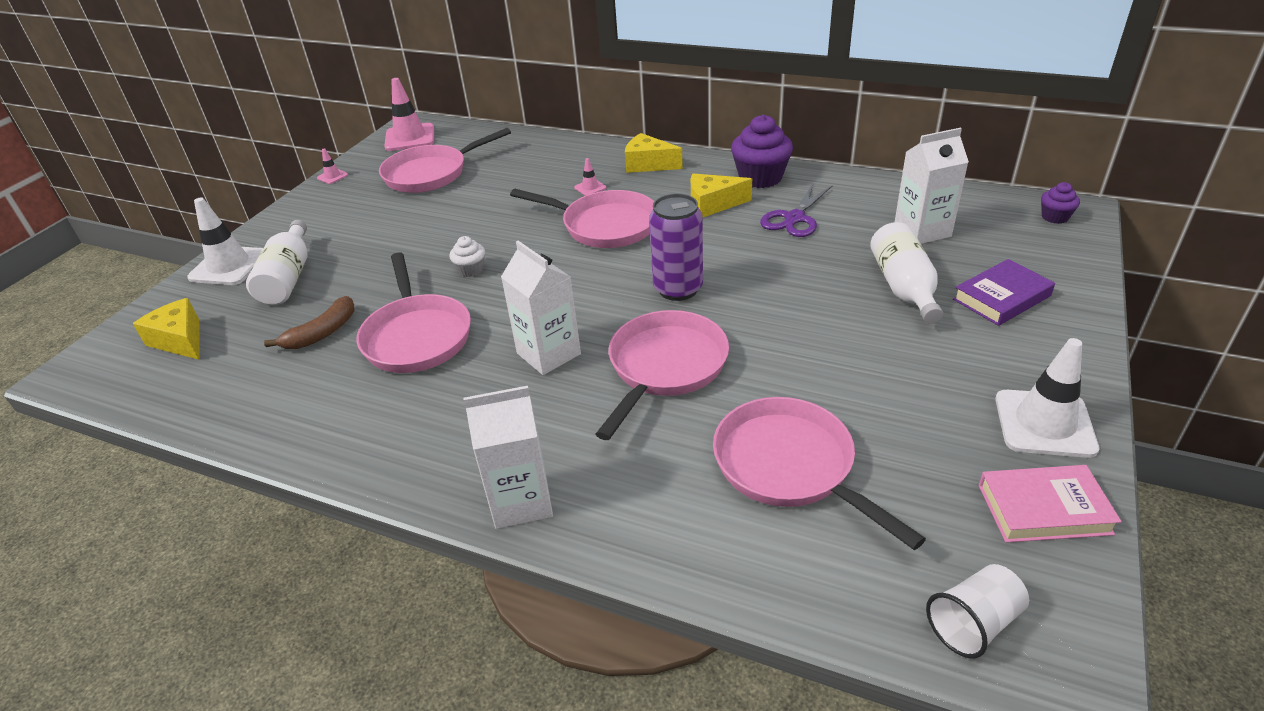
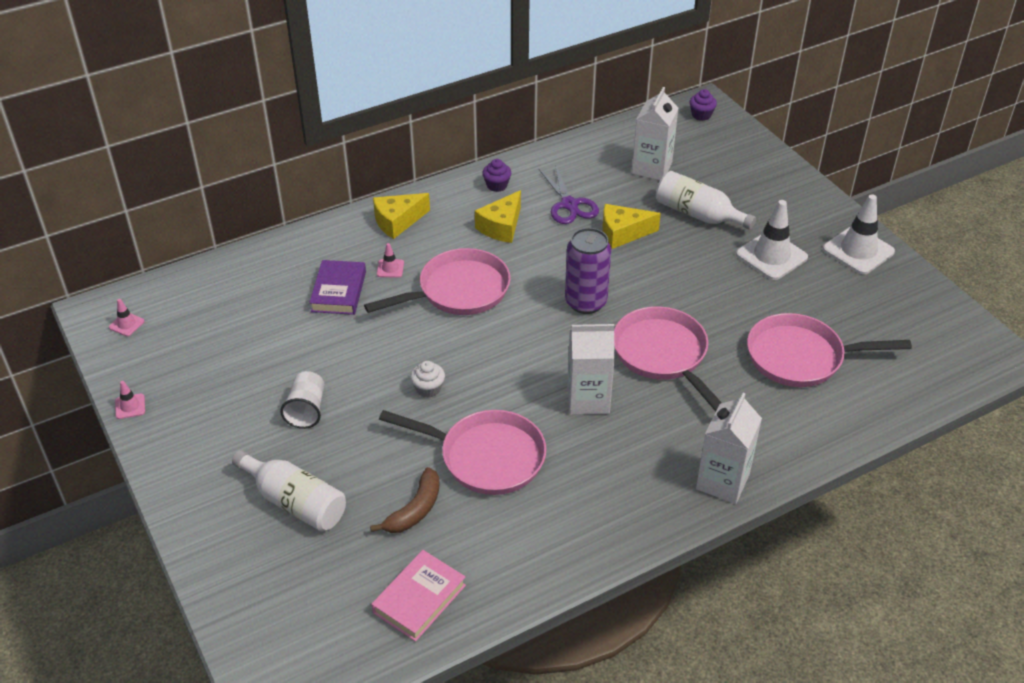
camera: 55 degrees left, 5 degrees up
(180, 340) = (313, 607): yellow cheese -> yellow cheese (622, 233)
(229, 266) = (217, 537): white traffic cone -> white traffic cone (771, 256)
(322, 333) = (415, 510): brown banana -> brown banana turned 45 degrees clockwise
(410, 138) = (126, 324): pink traffic cone -> pink traffic cone, size x0.46
(431, 174) = (226, 342): pink pan -> none
(760, 178) = (497, 185): purple cupcake -> purple cupcake, size x0.52
(973, 623) = (953, 364): white cup -> white cup (306, 410)
(1001, 298) = (749, 189): purple book -> purple book (339, 291)
(1043, 509) = (910, 293): pink book -> pink book (419, 599)

